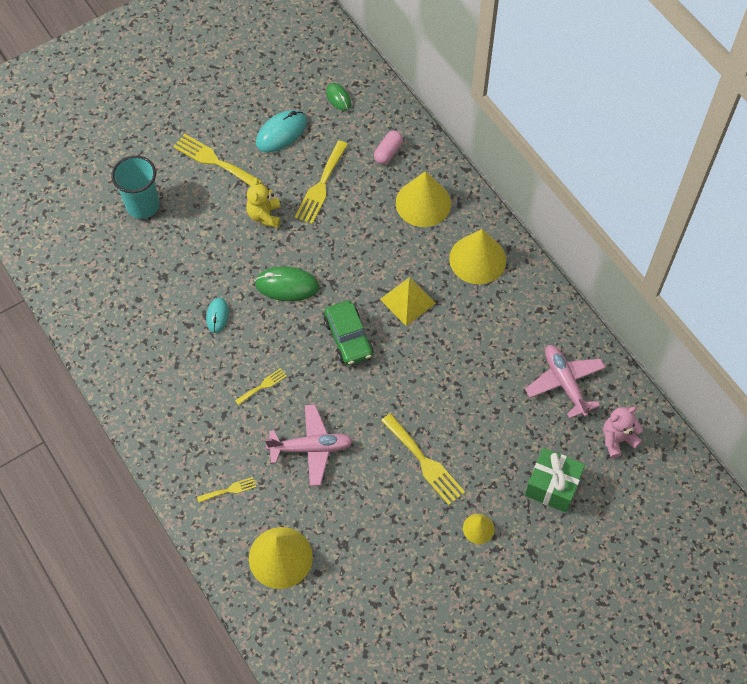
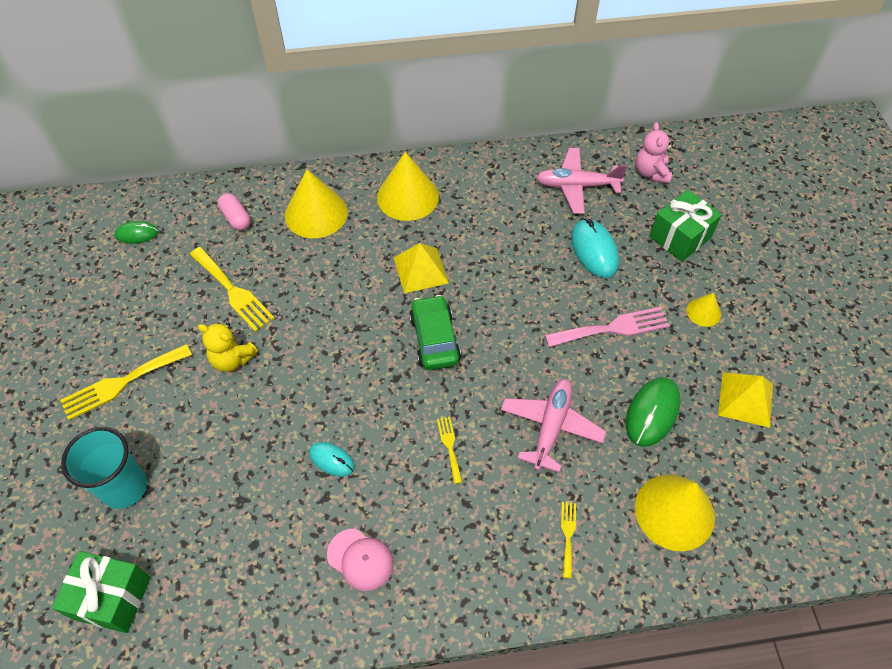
camera: 65 degrees left, 5 degrees down
(72, 240) = (112, 598): none -> green gift
(155, 366) = (360, 559): none -> pink cap
(281, 133) = (138, 302): turquoise mouse -> turquoise mouse (594, 250)
(287, 286) = (336, 372): green mouse -> green mouse (652, 413)
(348, 338) = (434, 339): green car -> green car turned 105 degrees counterclockwise
(406, 584) = (745, 399): none -> yellow pyramid
(424, 462) = (612, 328): yellow fork -> pink fork

